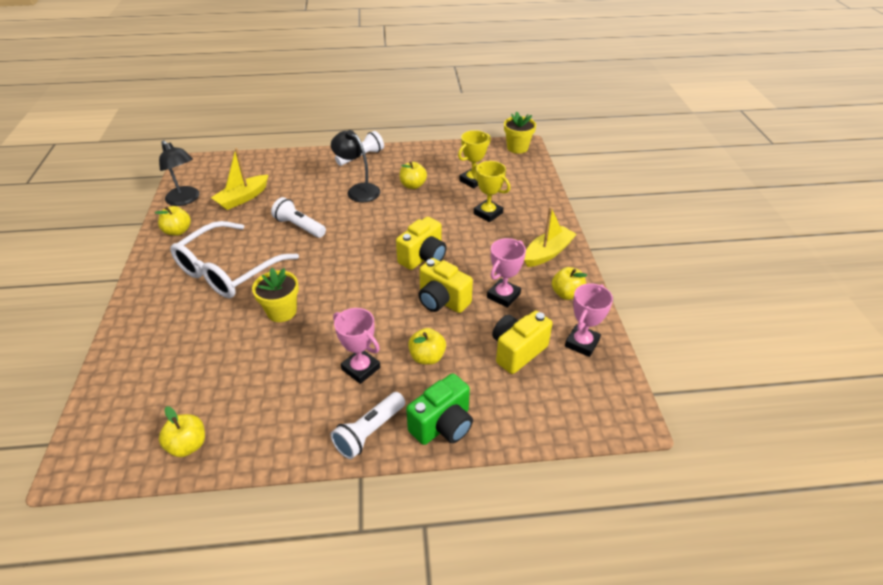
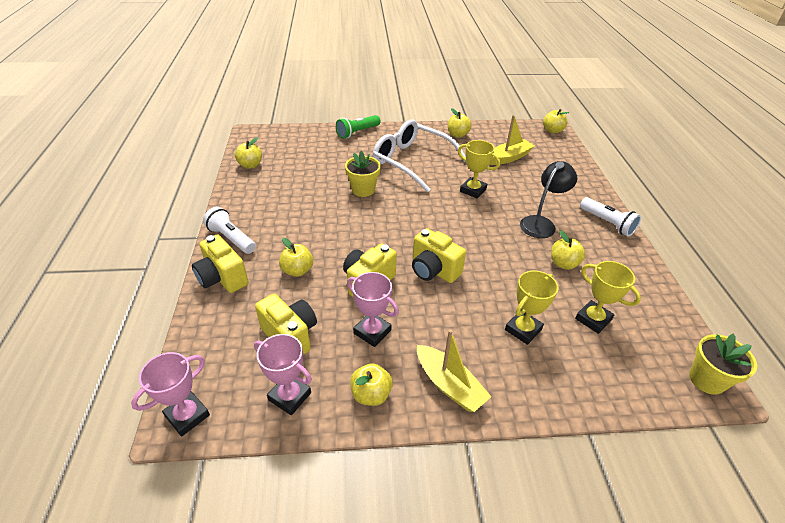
camera: 90 degrees right, 0 degrees up
(133, 324) = (357, 132): none -> green flashlight
(185, 200) = (499, 132): black lamp -> none
(196, 164) = (552, 131): none -> yellow apple
(242, 198) = (508, 158): yellow boat -> yellow boat turned 105 degrees clockwise
(299, 226) = (473, 190): white flashlight -> yellow trophy
(361, 368) = (294, 232): pink trophy -> pink trophy (187, 416)
(443, 425) = (222, 278): green camera -> yellow camera

